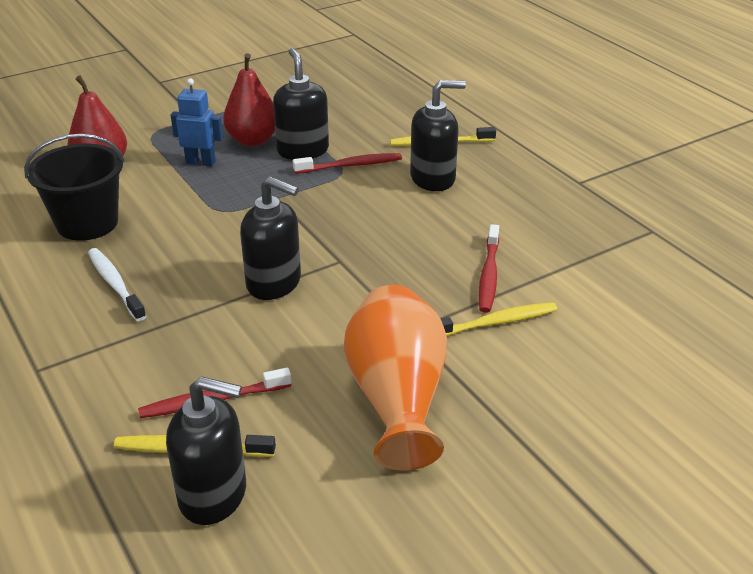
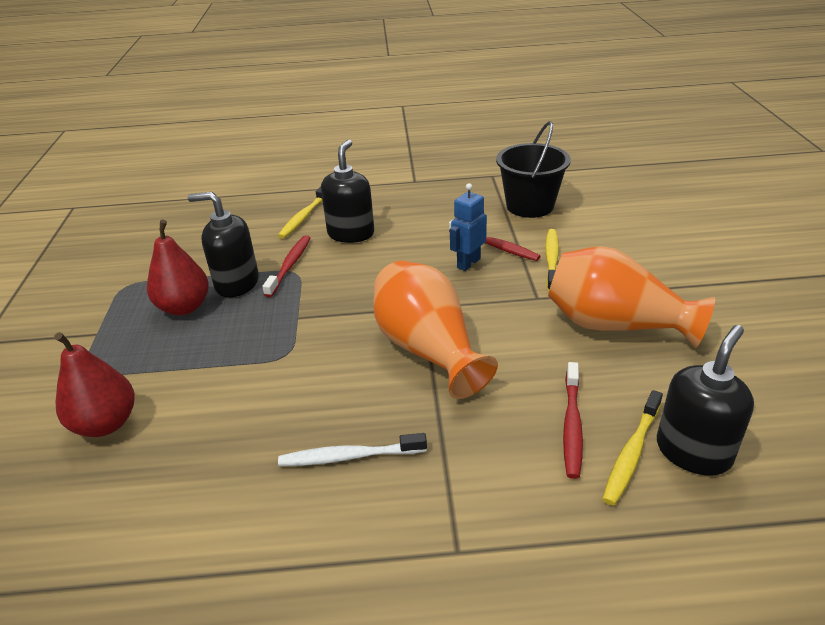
camera: 60 degrees left, 0 degrees up
(87, 223) = (214, 458): black bucket -> black bucket (530, 206)
(201, 162) = (185, 349): blue robot -> blue robot (468, 263)
(274, 283) = (428, 349): black soap dispenser -> orange vase

